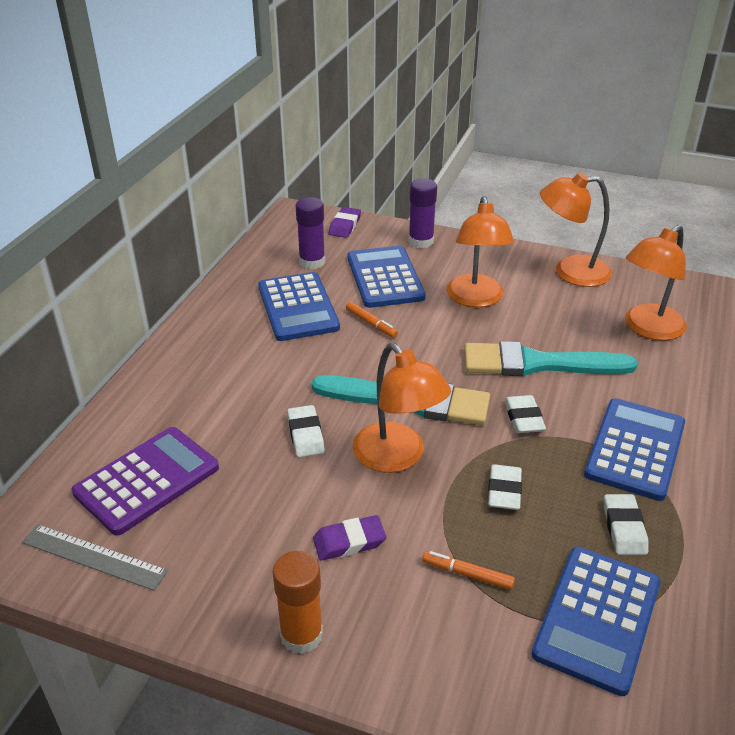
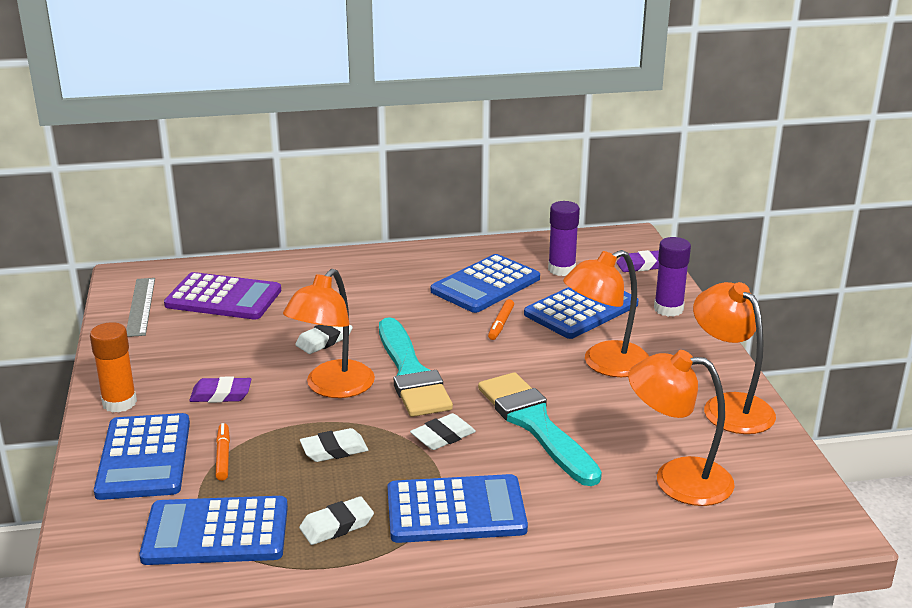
camera: 60 degrees right, 10 degrees down
(349, 542) = (221, 394): purple eraser -> purple eraser turned 45 degrees counterclockwise
(430, 642) = (144, 457): none -> blue calculator

